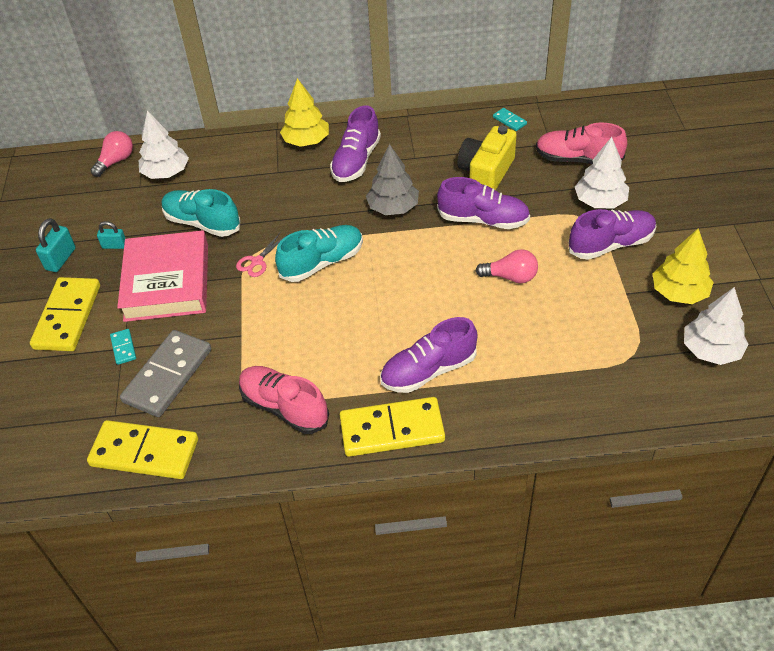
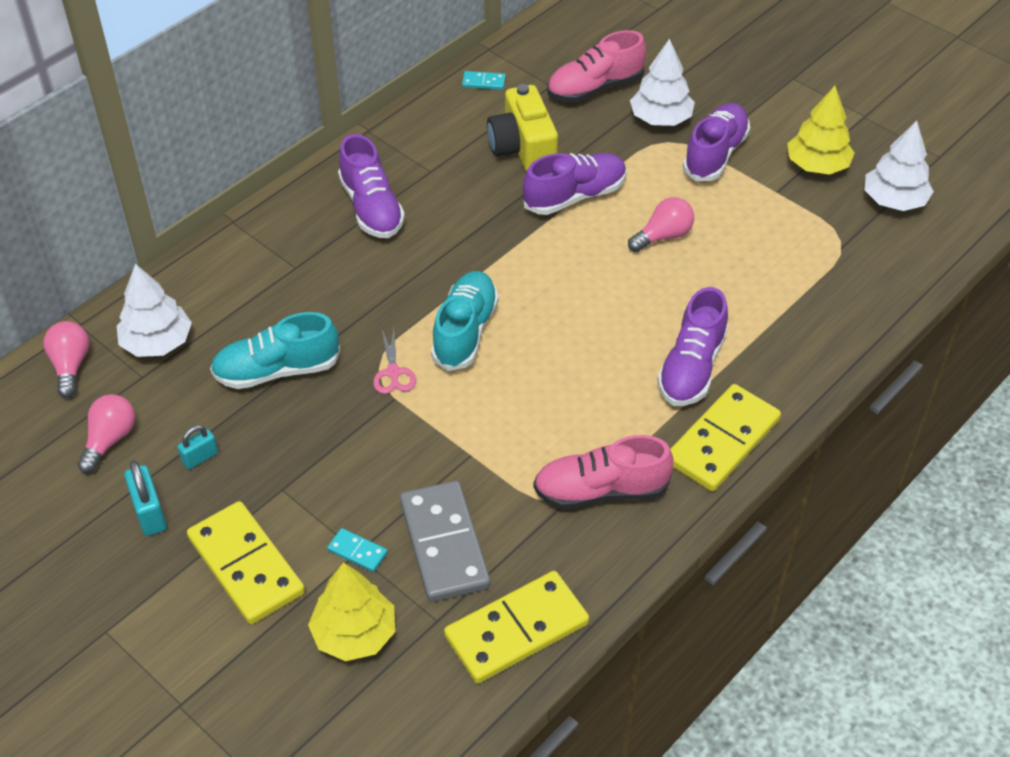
camera: 45 degrees left, 0 degrees up
(88, 210) = (110, 440): none -> pink light bulb
(167, 282) = (318, 455): pink book -> none
(306, 141) = (287, 216): yellow tree -> yellow tree (354, 634)
(393, 207) = (471, 234): grey tree -> none

